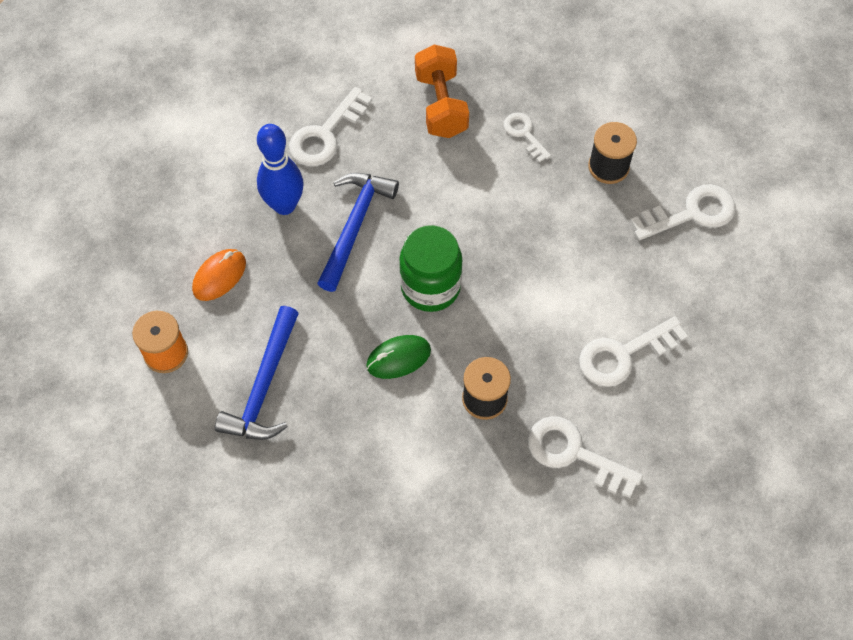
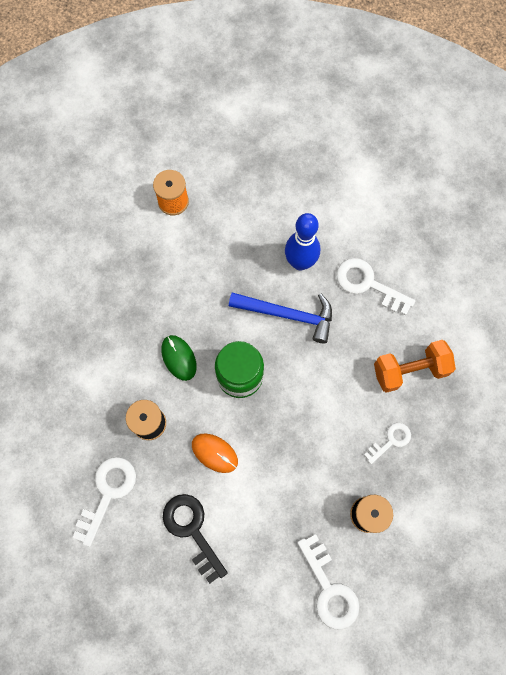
camera: 85 degrees right, 10 degrees up
(219, 276) = (236, 226): orange mouse -> orange mouse (214, 453)
(264, 386) = (151, 268): blue hammer -> none
(624, 355) = (192, 531): white key -> black key

